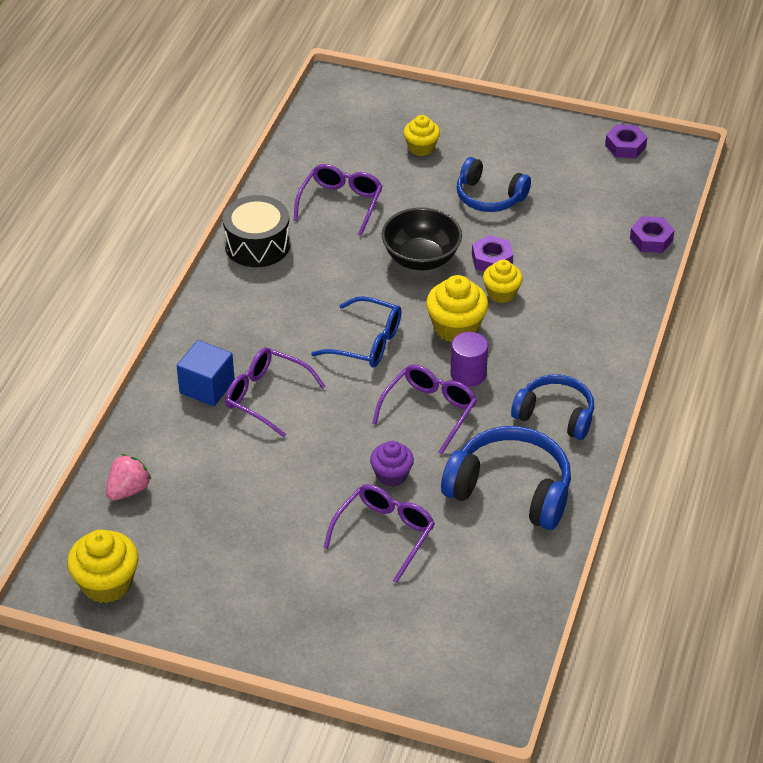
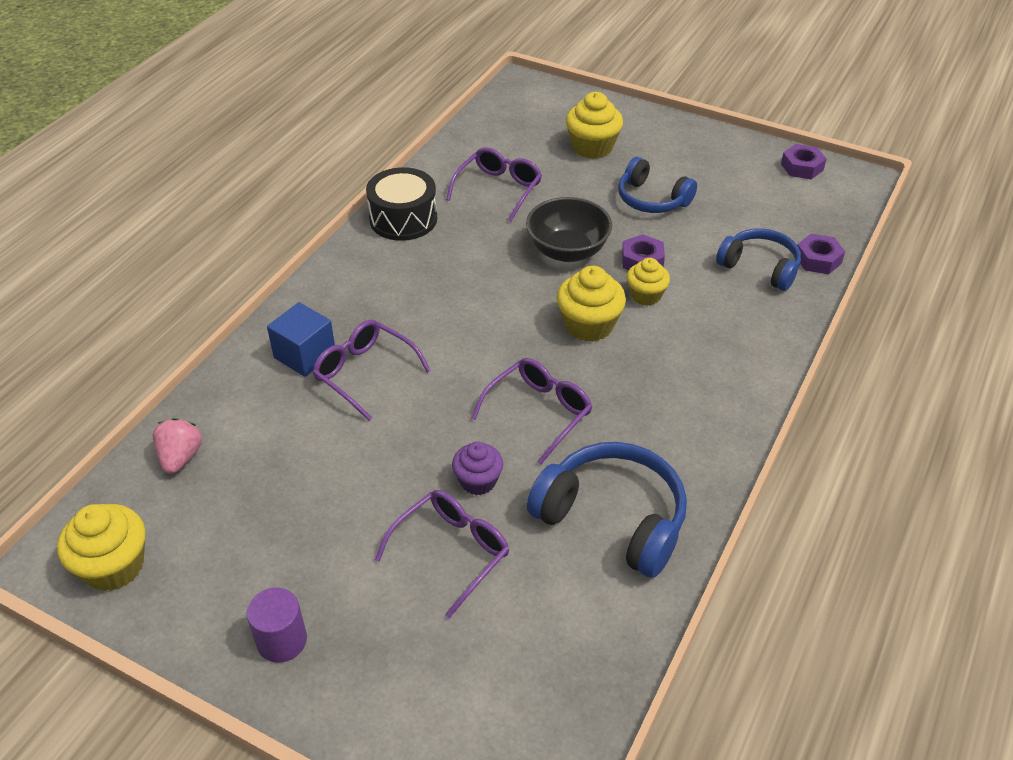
camera: 10 degrees right, 0 degrees up
(128, 490) = (180, 457): pink strawberry -> pink strawberry turned 45 degrees counterclockwise
(367, 342) = (489, 329): blue glasses -> none
(421, 148) = (592, 147): yellow cupcake -> yellow cupcake, size x1.53
(468, 374) = (591, 377): purple cylinder -> purple cylinder (282, 640)
(555, 415) = (681, 436): blue headphones -> blue headphones (760, 267)

